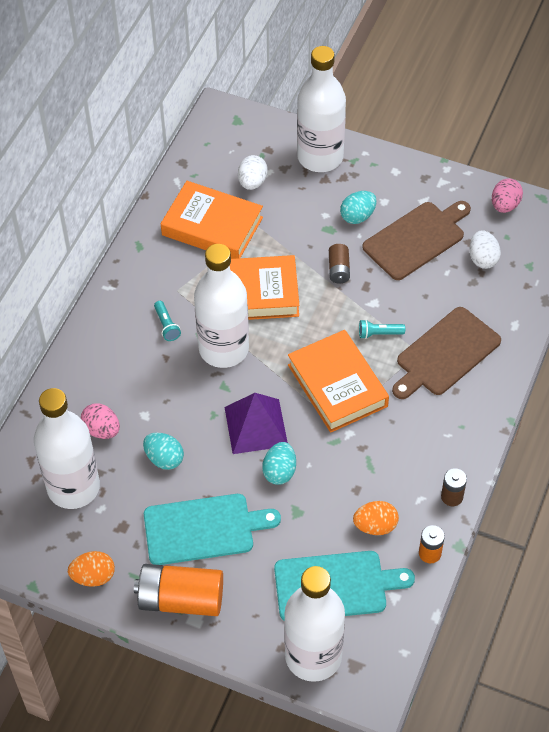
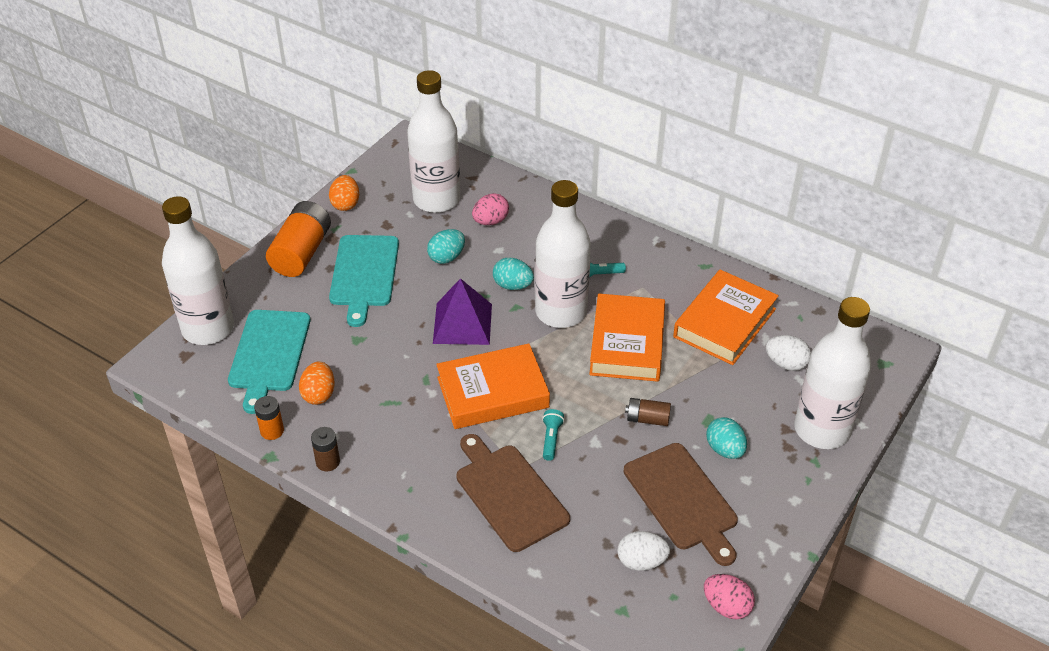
camera: 100 degrees right, 10 degrees down
(279, 471) = (405, 333): turquoise egg -> turquoise egg (512, 285)

